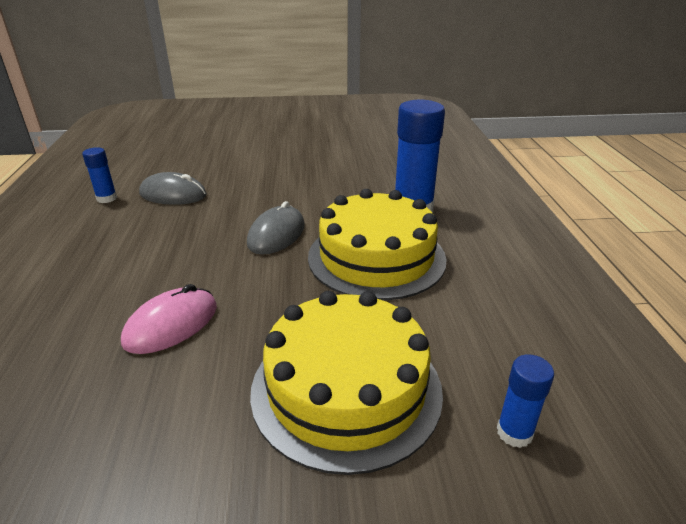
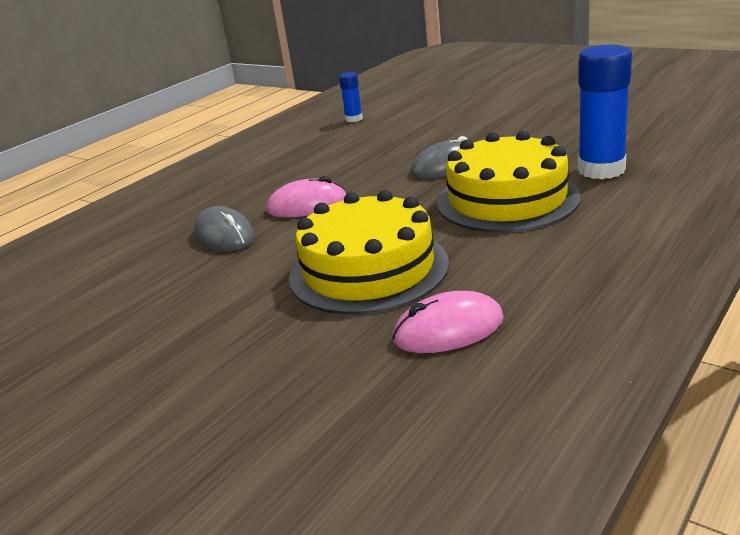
camera: 45 degrees right, 5 degrees down
(173, 194) = (403, 123): grey mouse -> grey mouse (224, 235)
(514, 432) = (448, 329): blue glue stick -> pink mouse

